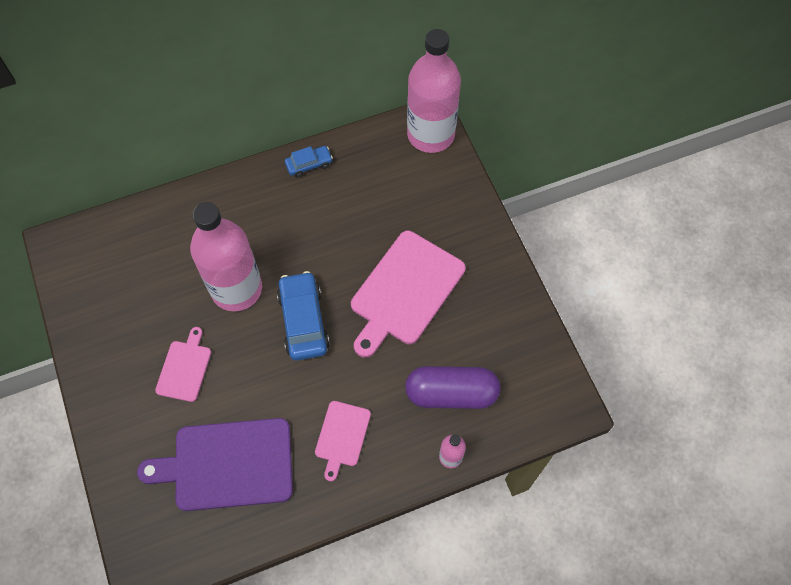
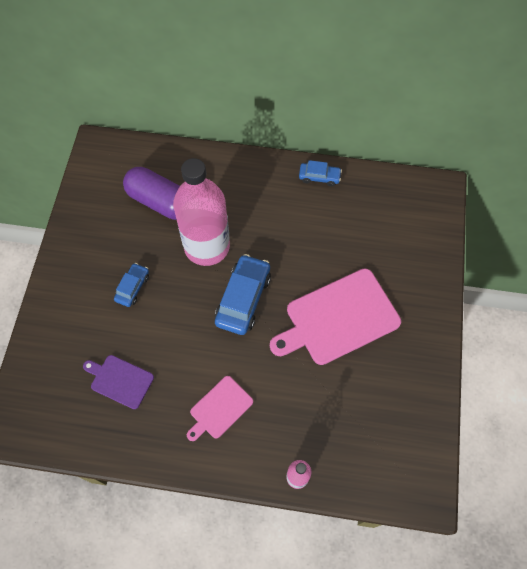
camera: 30 degrees right, 0 degrees up
(185, 368) = (132, 287): pink cutting board -> blue car
(227, 464) = (120, 380): purple cutting board -> purple cutting board, size x0.53
(431, 134) = (433, 200): pink bottle -> none
(451, 393) = (328, 424): purple capsule -> purple capsule (160, 202)

